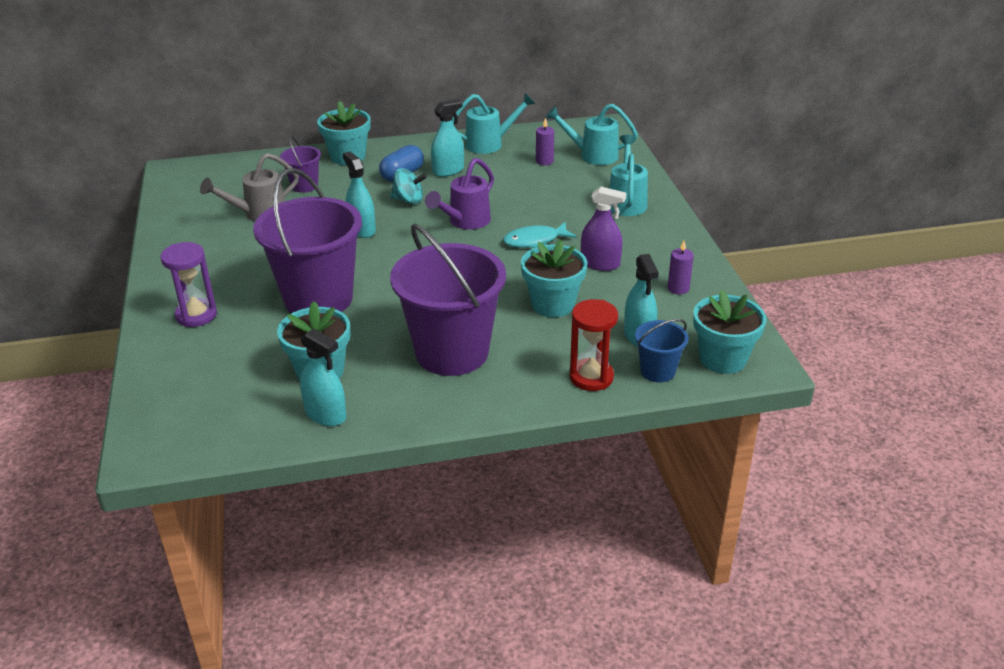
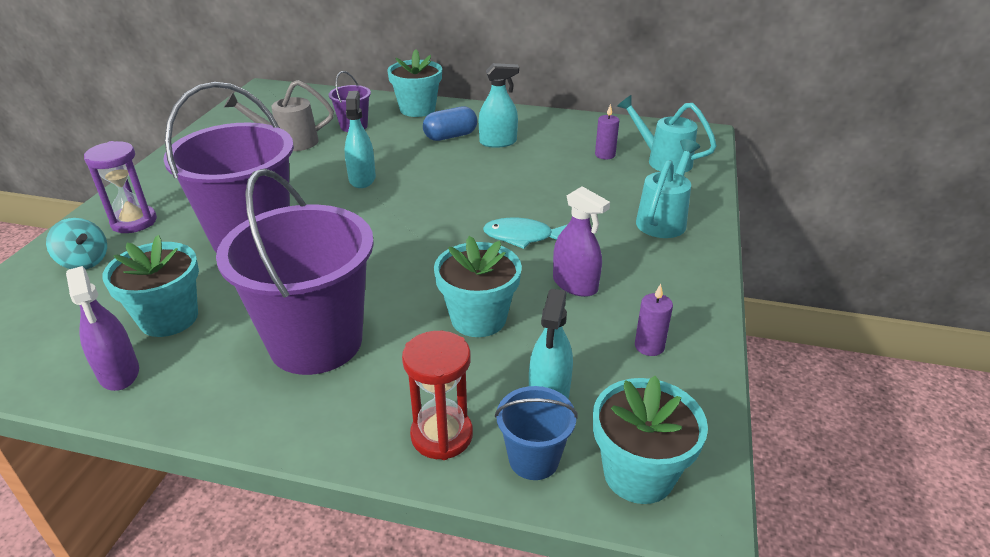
camera: 25 degrees right, 0 degrees up
(325, 415) = (119, 373): turquoise spray bottle -> purple spray bottle
(408, 200) = (433, 161): turquoise spinning top -> turquoise spinning top (84, 261)
(465, 222) = (468, 197): purple watering can -> none
(490, 144) = (562, 126): turquoise watering can -> none

